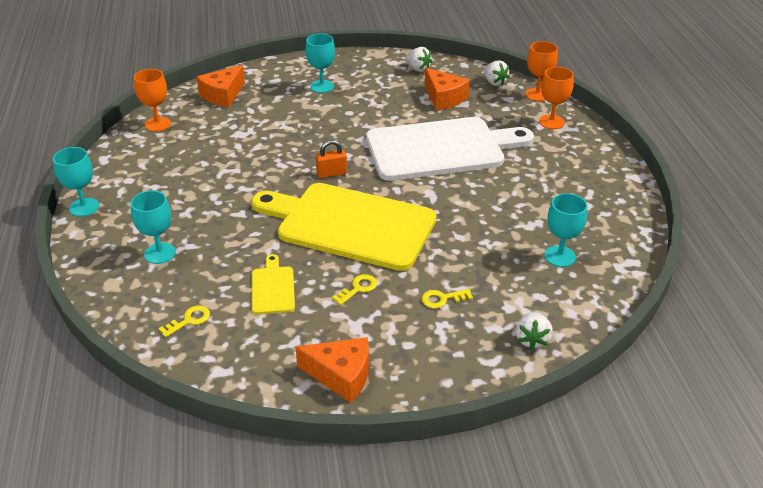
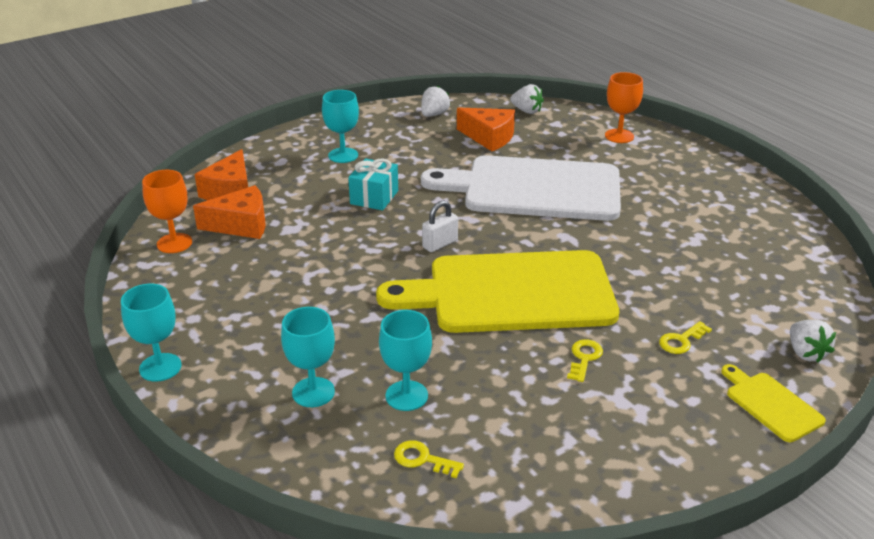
camera: 25 degrees left, 5 degrees down
(189, 320) = (422, 459): yellow key -> yellow key turned 90 degrees counterclockwise
(273, 288) = (489, 388): yellow cutting board -> yellow cutting board (771, 404)
(316, 125) = (374, 197): none -> turquoise gift
(332, 173) = (440, 244): orange padlock -> white padlock
(341, 375) = (655, 459): orange cheese -> orange cheese (241, 225)
(418, 69) = (434, 114): white strawberry -> white strawberry turned 75 degrees counterclockwise
(441, 149) = (534, 189): white cutting board -> white cutting board turned 135 degrees counterclockwise
(537, 94) = (580, 113): orange goblet -> none
(560, 256) = (751, 262): turquoise goblet -> turquoise goblet (406, 396)

